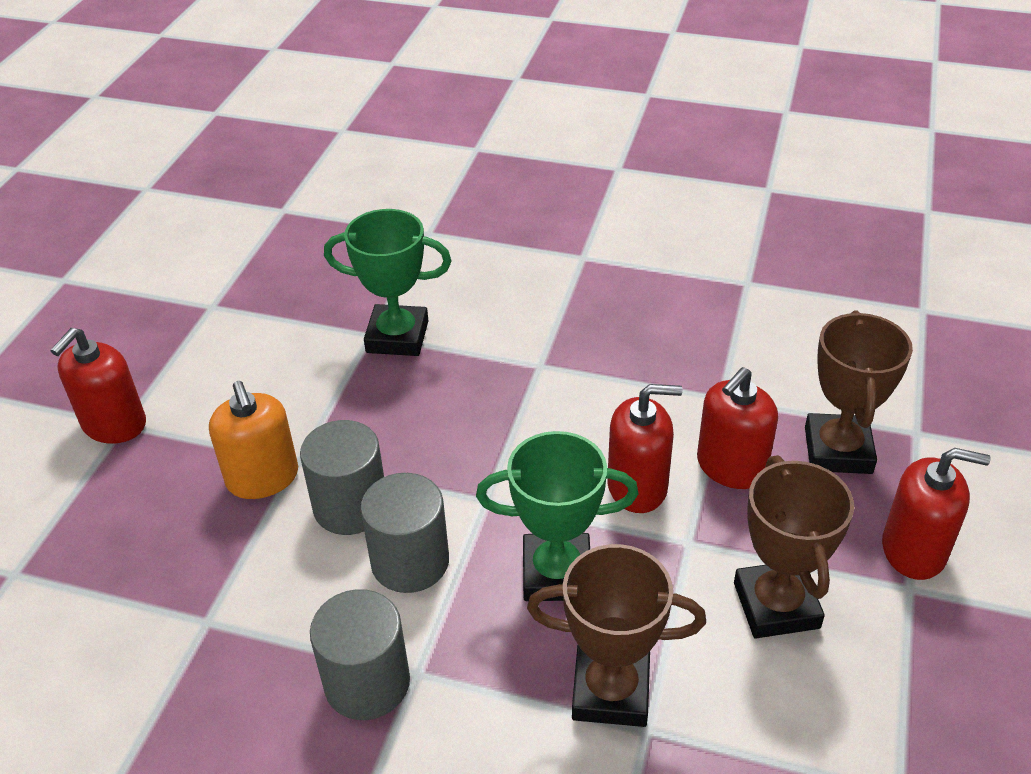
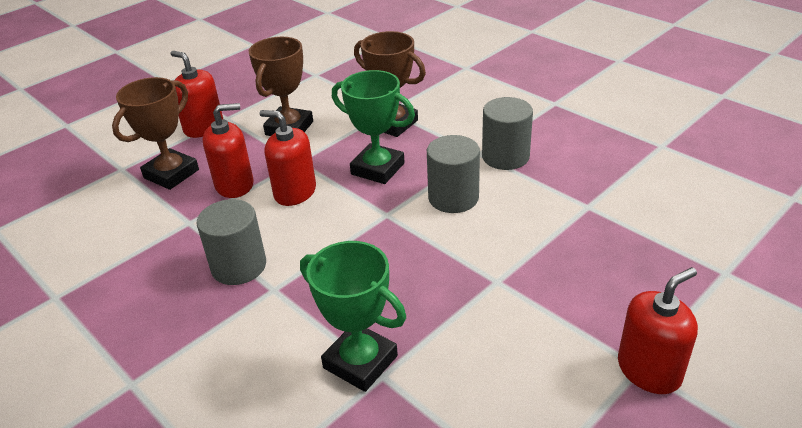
camera: 150 degrees left, 5 degrees down
(263, 478) = (528, 277): orange soap dispenser -> none
(350, 506) = (473, 238): grey cylinder -> grey cylinder (239, 266)

